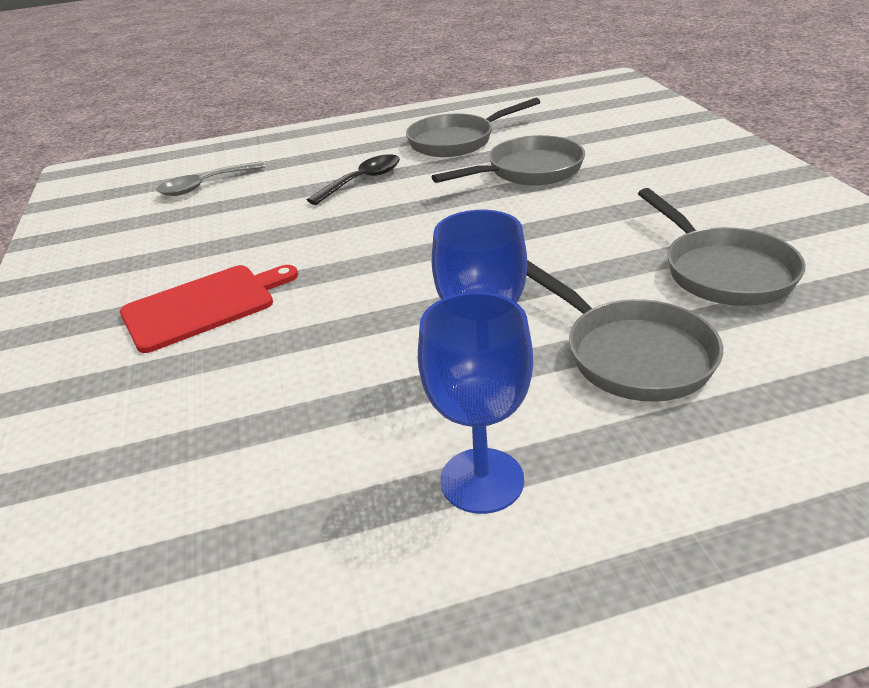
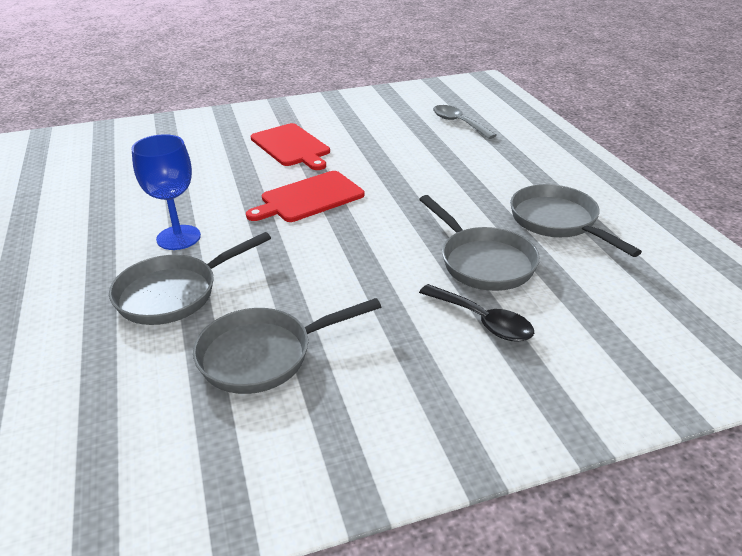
camera: 85 degrees right, 0 degrees up
(362, 181) = (464, 181): black spoon -> black spoon (482, 321)
(381, 275) = (309, 198): none -> red cutting board
(482, 480) = (97, 237): blue goblet -> none

